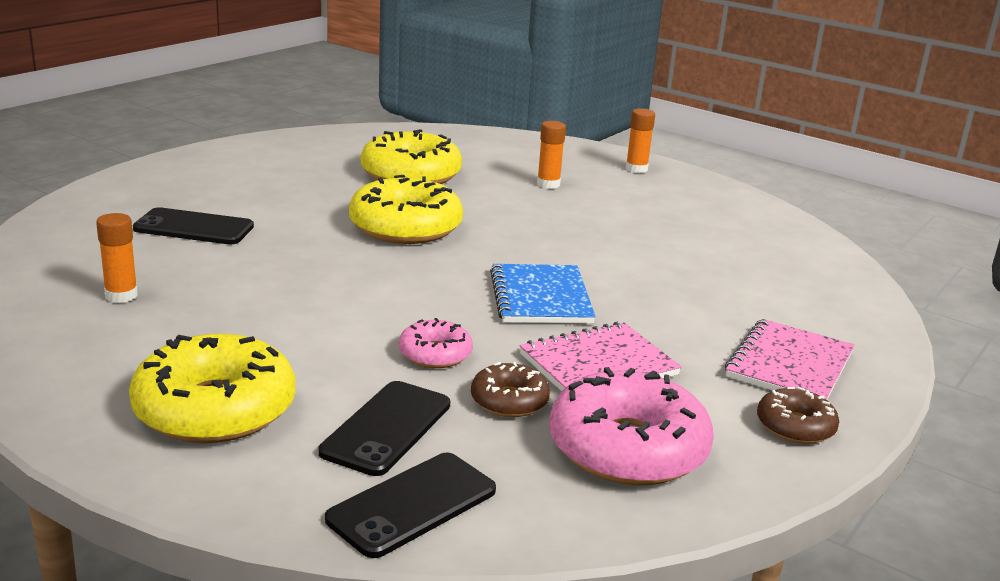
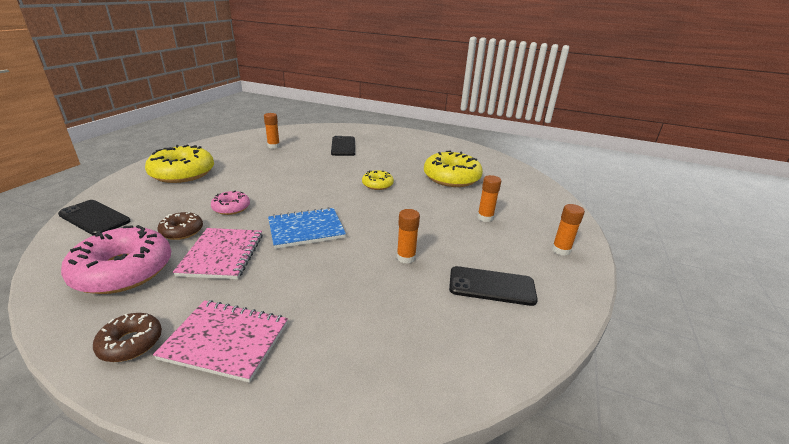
camera: 75 degrees right, 5 degrees up
(387, 428) = (160, 205): black phone -> black phone (491, 286)
(405, 227) = (377, 184): yellow donut -> yellow donut, size x0.52
(598, 365) = (222, 255): pink notebook -> pink notebook turned 45 degrees clockwise
(634, 246) = (406, 257): none -> orange glue stick

